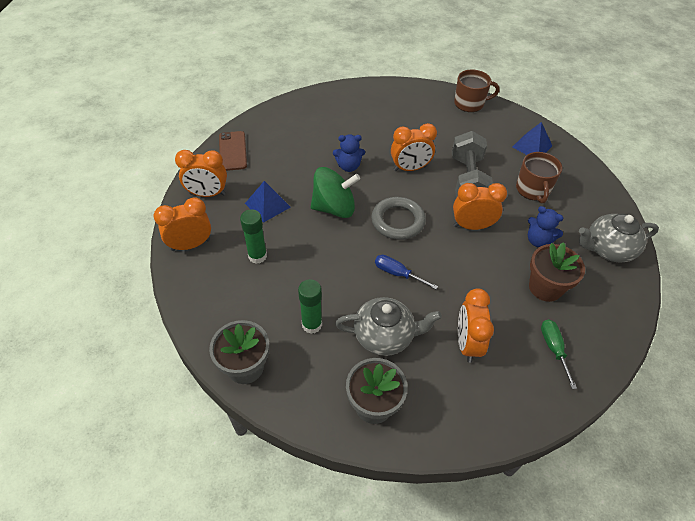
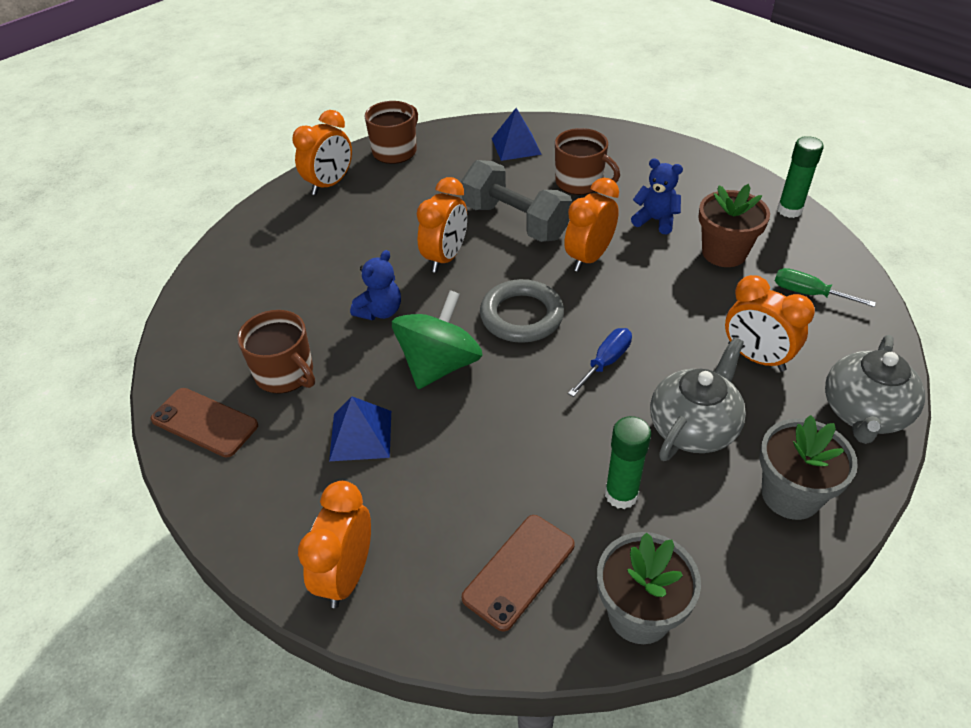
camera: 50 degrees left, 5 degrees down
(207, 194) = (261, 500): orange clock -> orange clock (330, 184)
(235, 306) = (519, 571): none -> brown phone
(257, 256) = (448, 496): green glue stick -> green glue stick (789, 210)
(281, 158) = (285, 373): none -> brown mug
(397, 273) = (605, 362): blue screwdriver -> blue screwdriver turned 150 degrees clockwise
(538, 240) = (655, 220): blue teddy bear -> blue teddy bear turned 135 degrees counterclockwise
(607, 249) = (709, 181): grey teapot -> grey teapot (864, 413)

